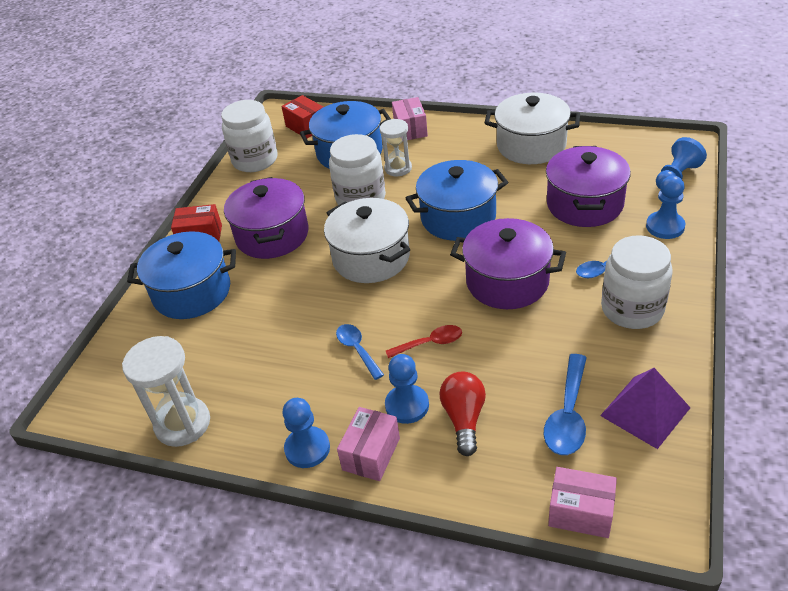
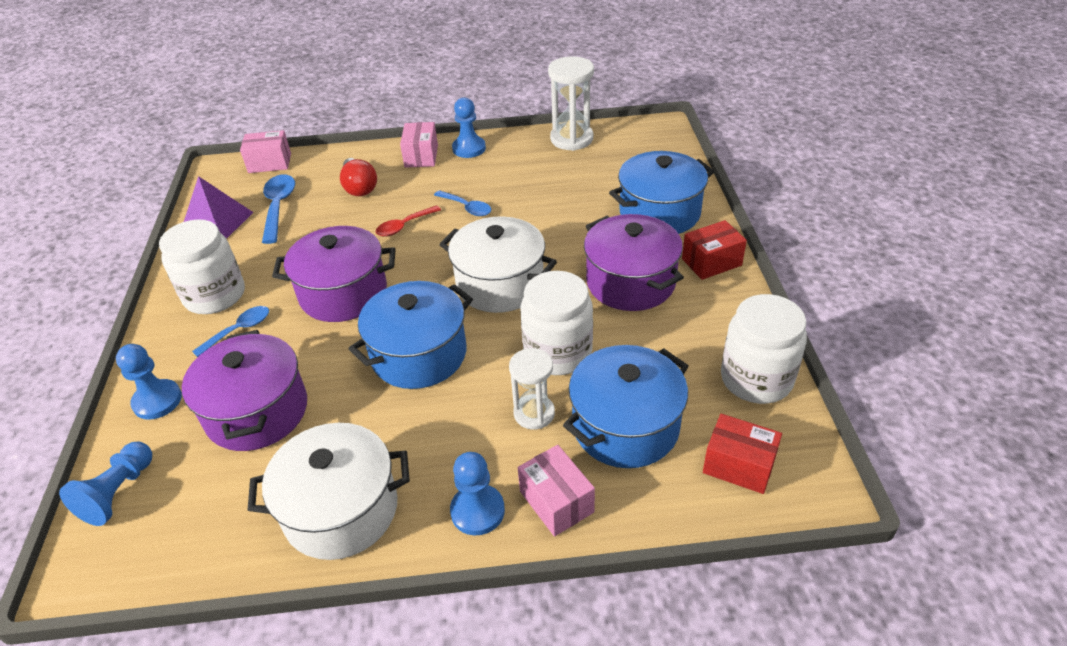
camera: 155 degrees right, 0 degrees up
(407, 405) = (407, 184): blue pawn -> blue pawn (477, 511)

